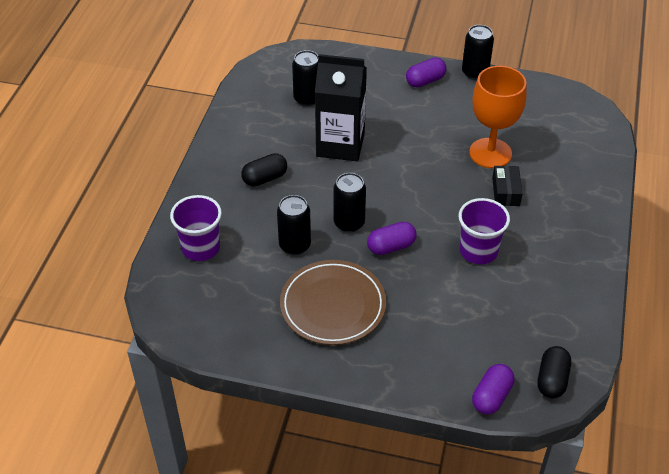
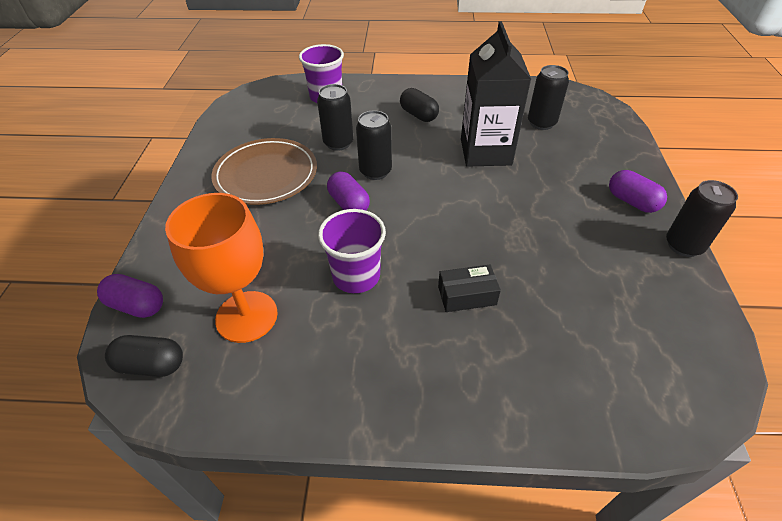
camera: 80 degrees right, 0 degrees up
(490, 153) = (533, 274): orange goblet -> orange goblet (246, 316)

